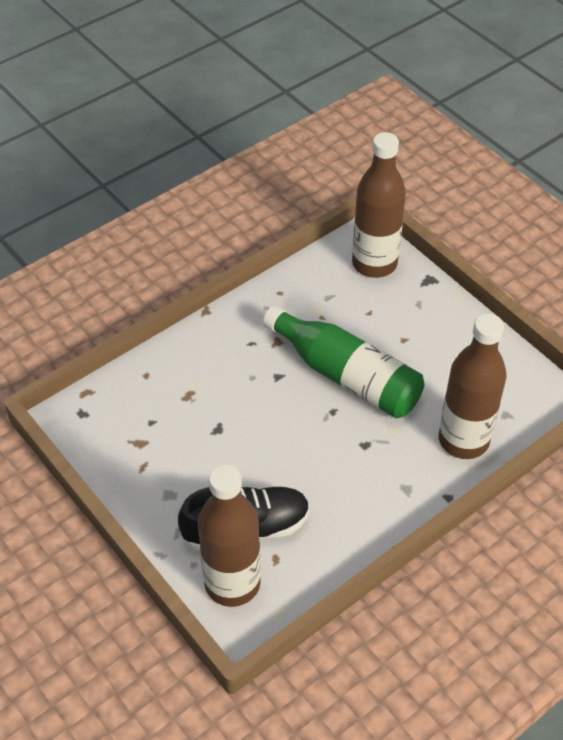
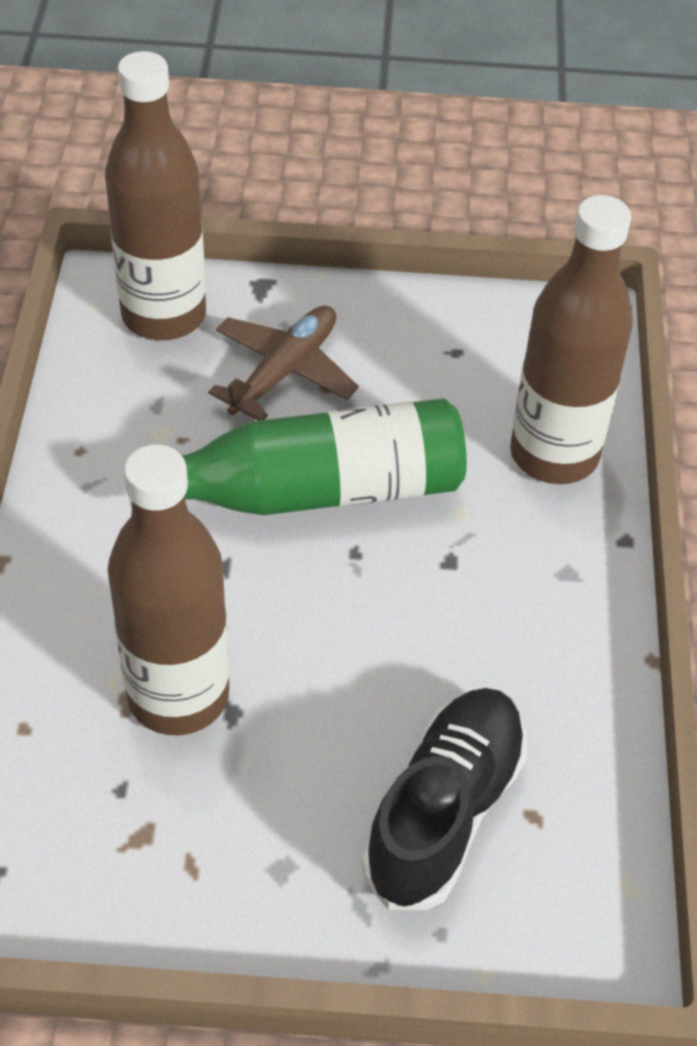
camera: 50 degrees left, 0 degrees up
(232, 583) = (524, 906): brown bottle -> brown bottle (178, 695)
(394, 321) = (284, 371): none -> brown plane

